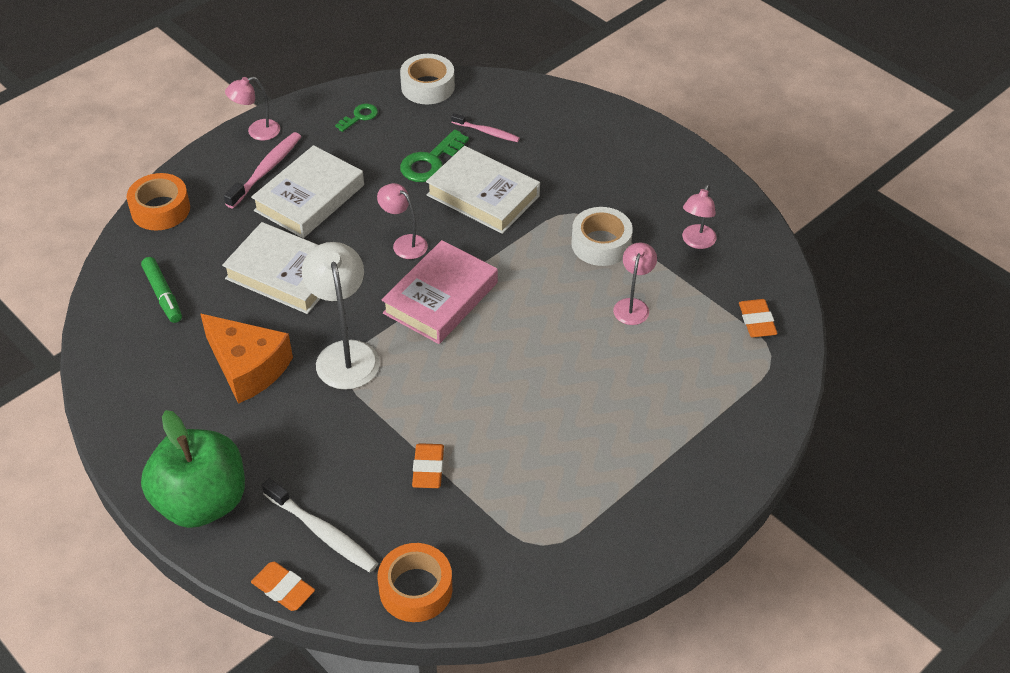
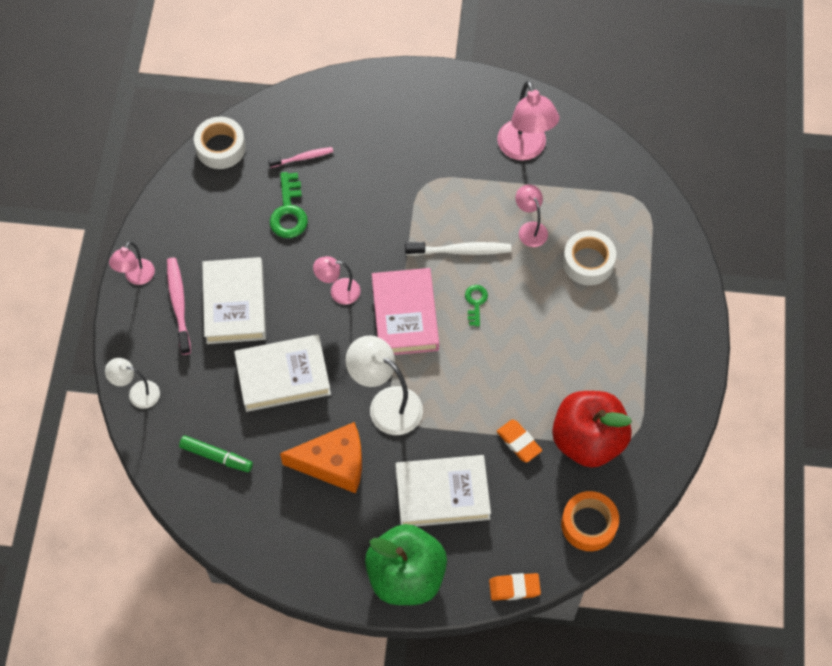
camera: 40 degrees left, 15 degrees up
(160, 209) = (137, 393): orange tape -> white lamp
(322, 532) = (499, 534): white toothbrush -> white toothbrush (460, 251)
(359, 117) = (198, 210): green key -> green key (475, 302)
(483, 195) = (353, 213): white book -> white book (442, 494)
(496, 515) = (588, 440): none -> red apple
(601, 244) = (466, 195): white tape -> white tape (588, 262)
(696, 242) = (525, 149): pink lamp -> pink lamp, size x1.71
(756, 321) = (613, 184): orange eraser -> none

